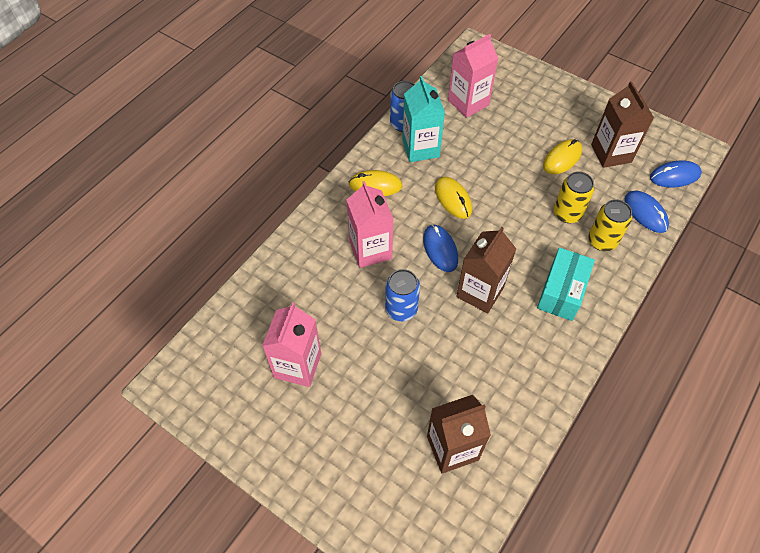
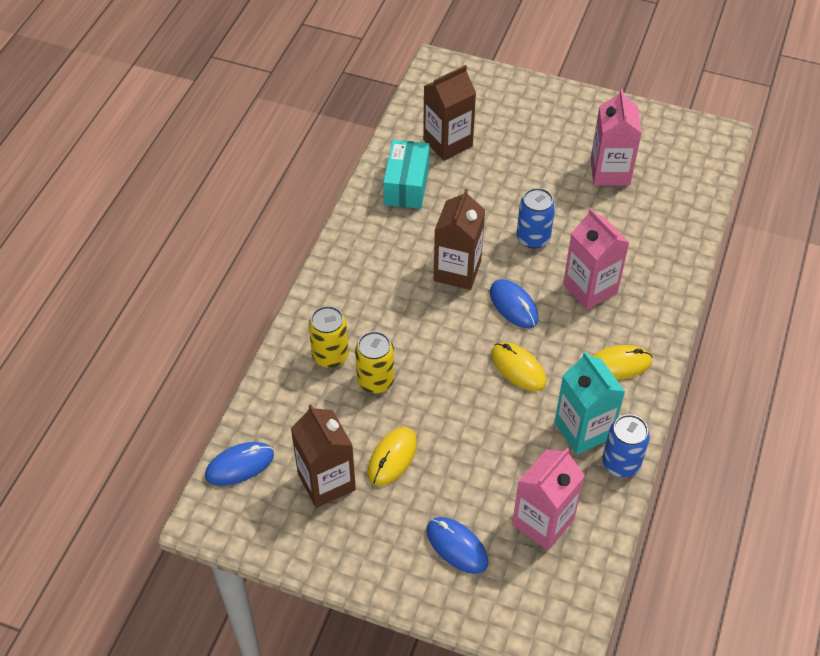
camera: 165 degrees right, 5 degrees down
(562, 292) = (370, 289): turquoise box -> turquoise box (406, 185)
(645, 213) = (279, 403): blue mouse -> blue mouse (457, 546)

